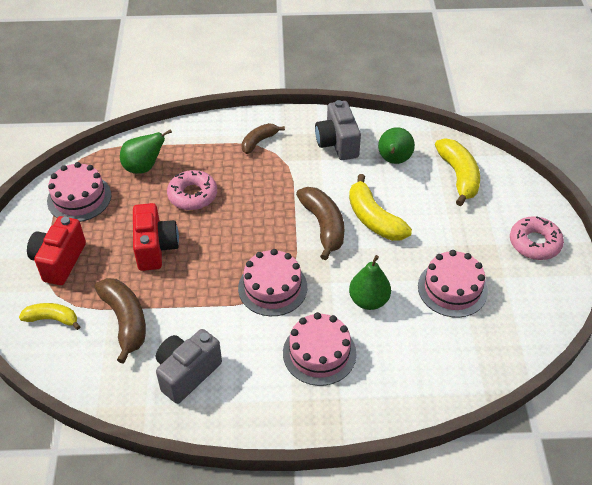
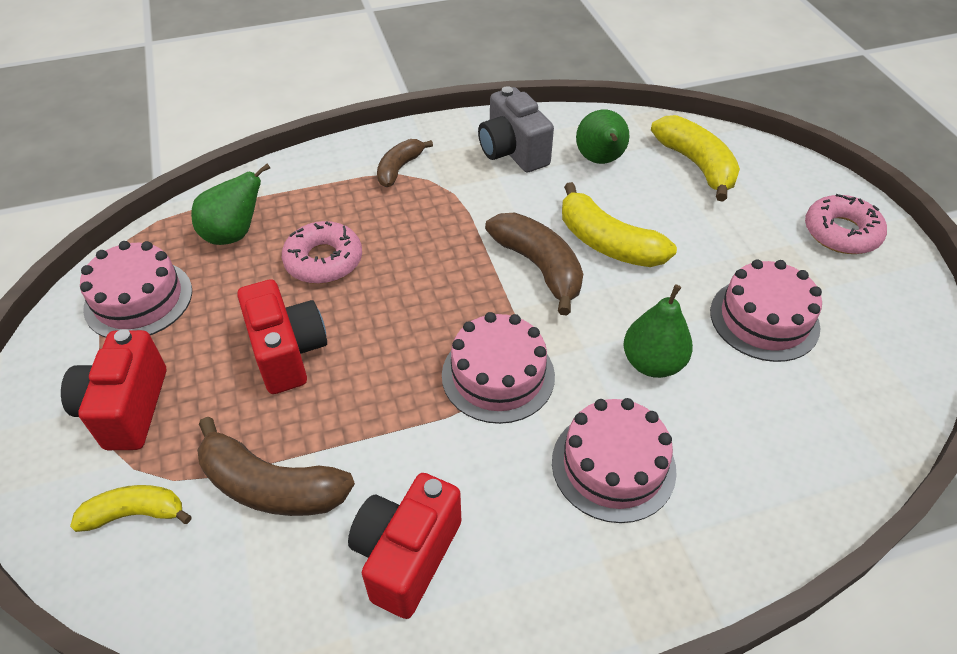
camera: 15 degrees left, 0 degrees up
(125, 321) = (270, 486): brown banana -> brown banana turned 150 degrees clockwise
(187, 373) = (407, 555): grey camera -> red camera

